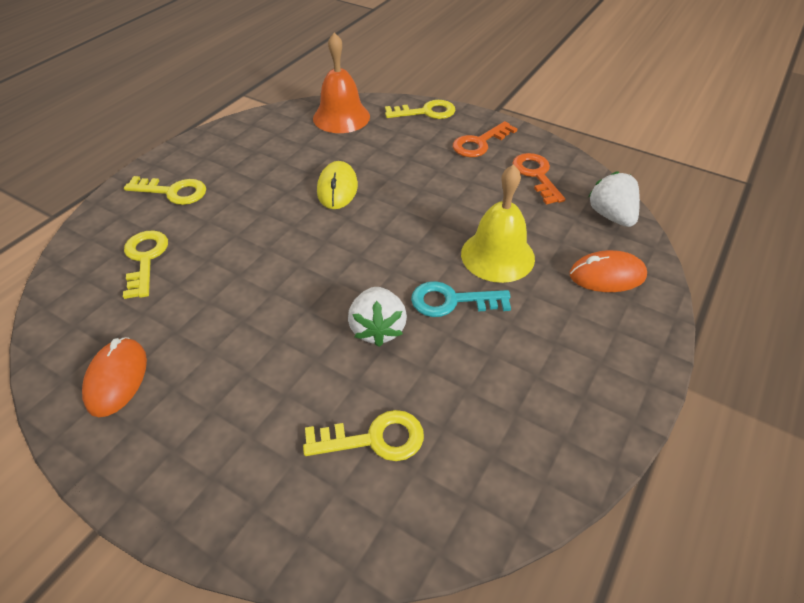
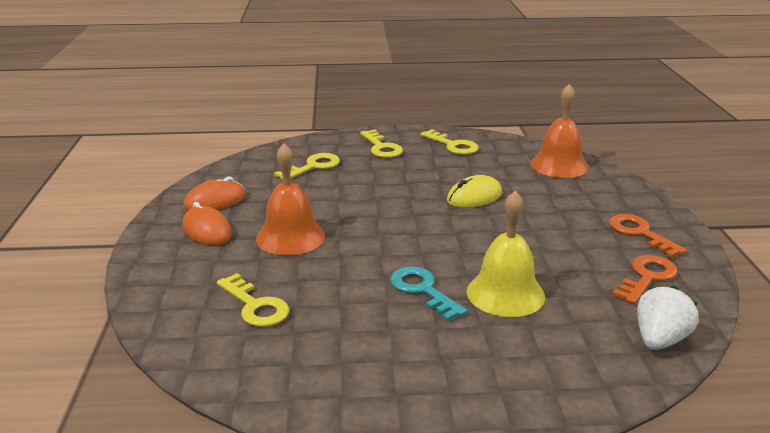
camera: 55 degrees right, 20 degrees down
(270, 348) = (290, 237): none -> orange bell
(377, 329) = (354, 269): white strawberry -> none
(425, 112) = (634, 194): yellow key -> yellow key (452, 145)
(480, 143) = (640, 233): orange key -> orange key turned 45 degrees clockwise
(607, 275) = (566, 363): orange mouse -> orange mouse (207, 230)

